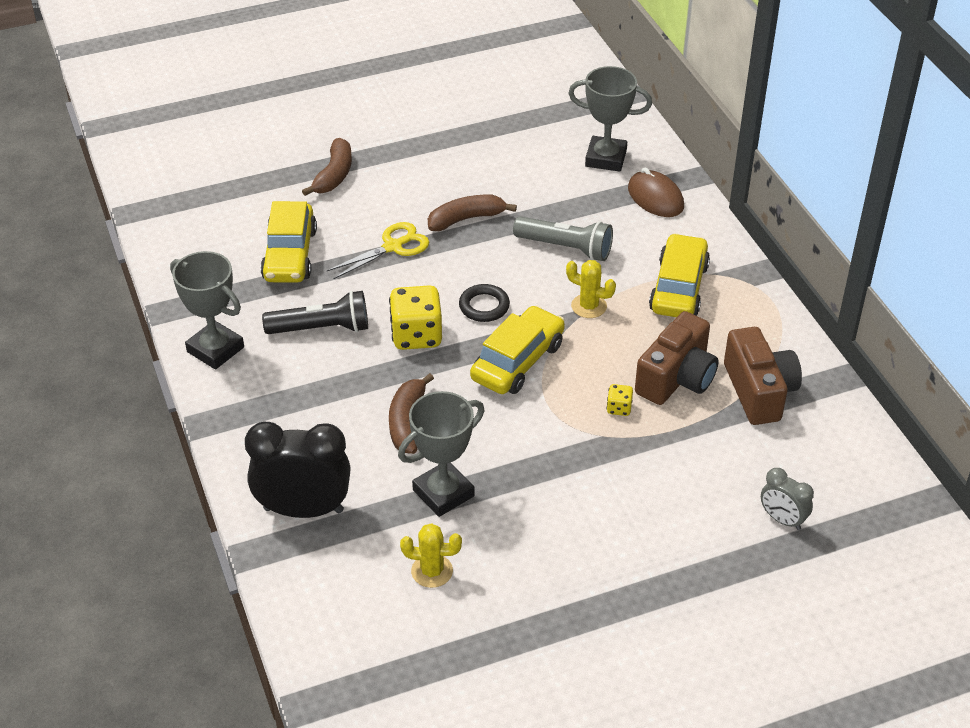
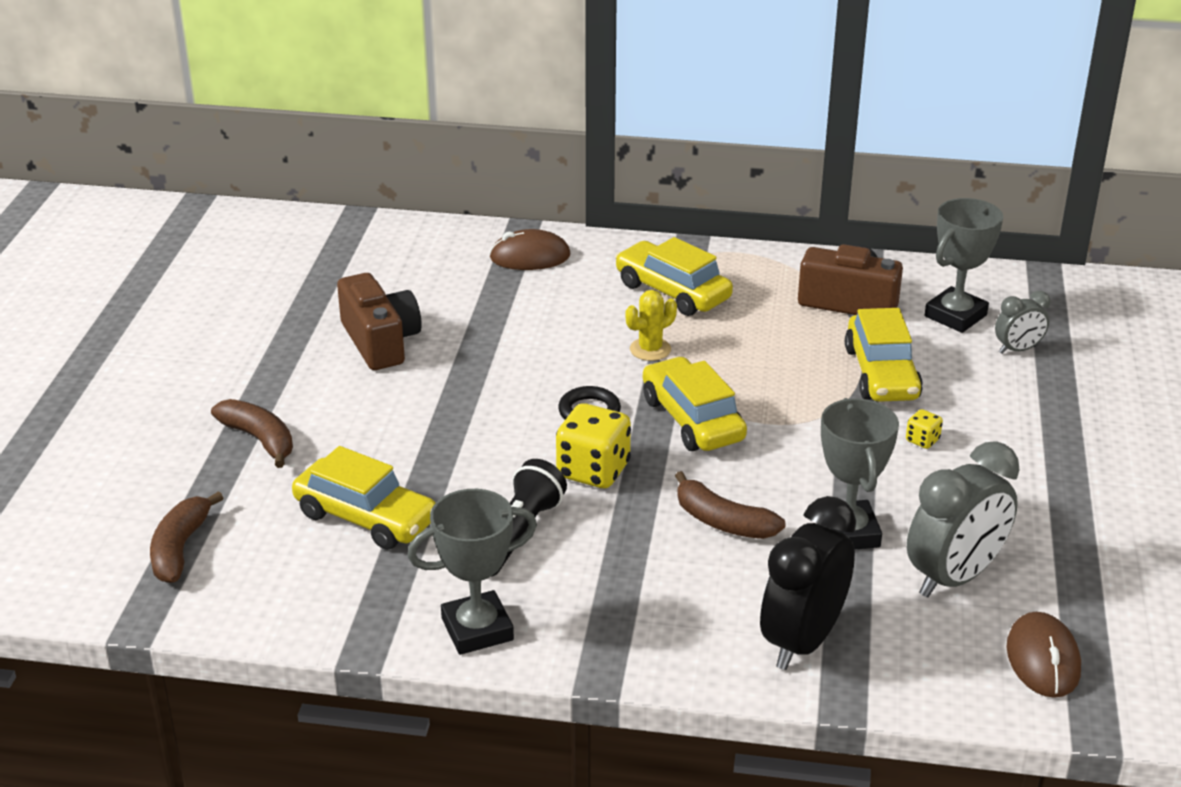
camera: 60 degrees left, 10 degrees down
(369, 652) = (1043, 659): none -> brown mouse
(393, 247) = (432, 439): yellow scissors -> none
(432, 571) = (954, 577): yellow cactus -> grey clock
(466, 219) = (438, 376): brown banana -> brown banana (180, 548)
(566, 248) = (550, 332): grey flashlight -> none
(605, 158) = (439, 262): grey trophy -> grey trophy (955, 316)
(619, 408) = (810, 383): yellow dice -> yellow dice (922, 440)
(669, 445) = (881, 373): none -> yellow car
(677, 378) = (795, 337): brown camera -> brown camera (380, 341)

